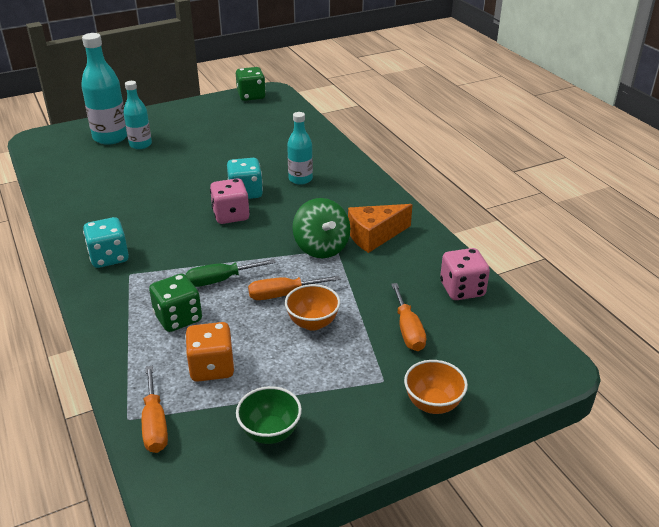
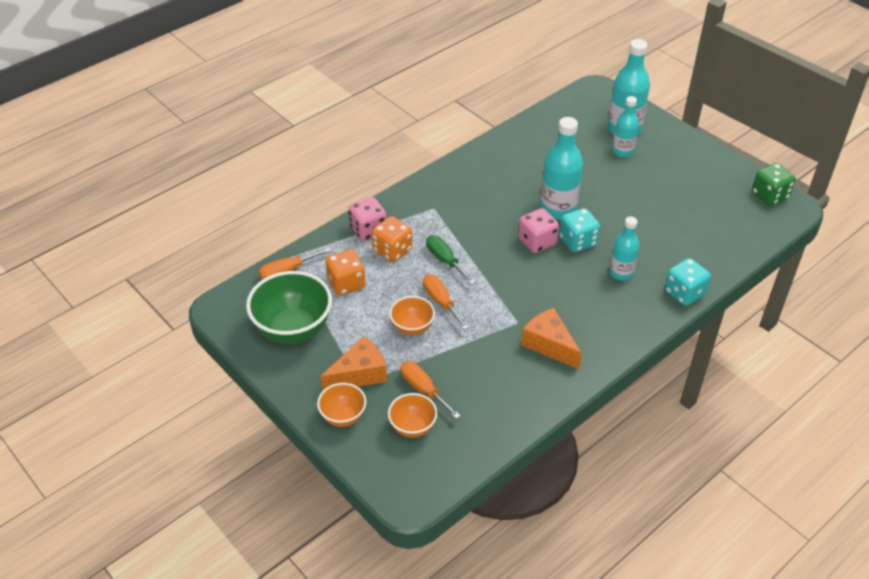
camera: 75 degrees right, 10 degrees up
(109, 257) = (449, 191): turquoise dice -> turquoise dice (684, 293)
(178, 318) = (392, 250): green dice -> orange dice
(192, 194) = (558, 209): none -> turquoise bottle
(270, 432) = (293, 330): green bowl -> green bowl, size x1.84
(321, 248) = (515, 312): green spinning top -> none
(370, 379) = (359, 374): none -> orange cheese
(408, 330) = (423, 389): orange screwdriver -> orange screwdriver turned 75 degrees clockwise
(460, 347) = (413, 427): none -> orange bowl
(462, 289) = (492, 420): pink dice -> pink dice (368, 230)

